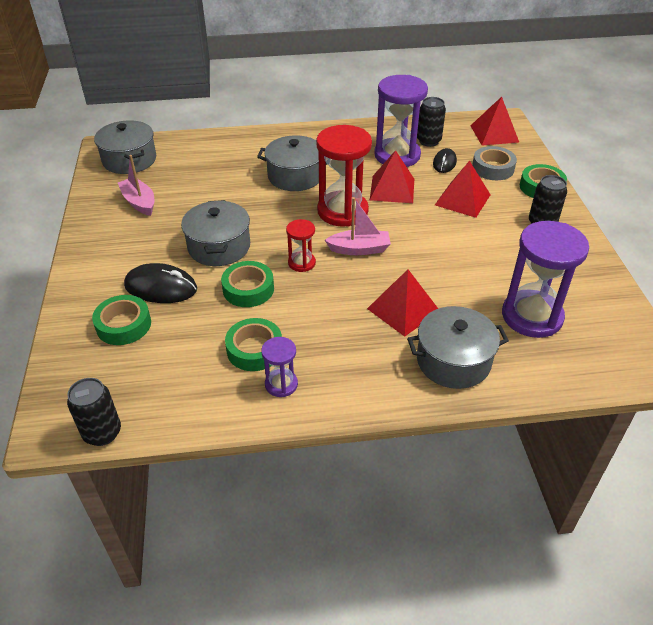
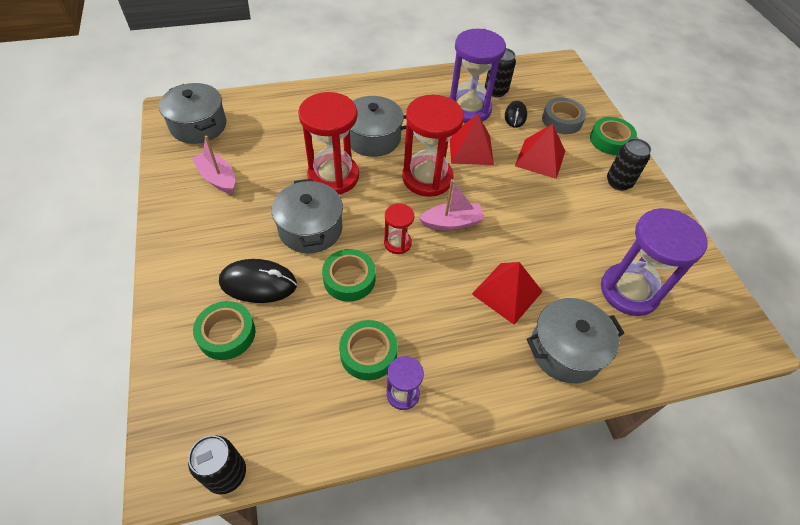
camera: 10 degrees left, 10 degrees up
(250, 206) = (333, 176): none -> red hourglass
(494, 133) = (556, 80): red pyramid -> none

